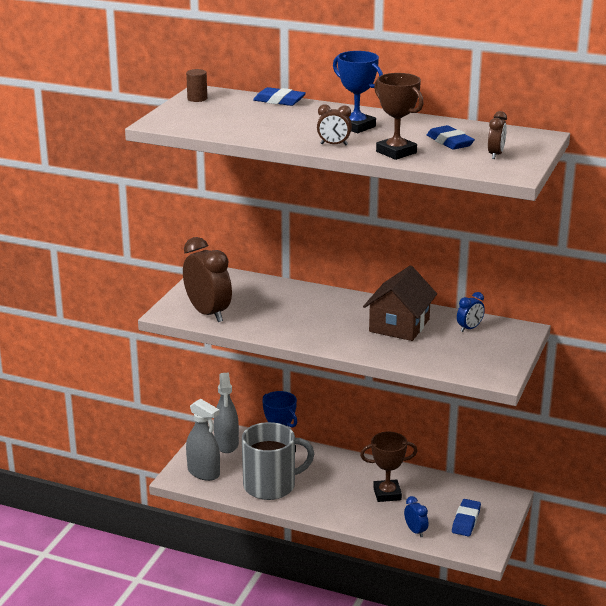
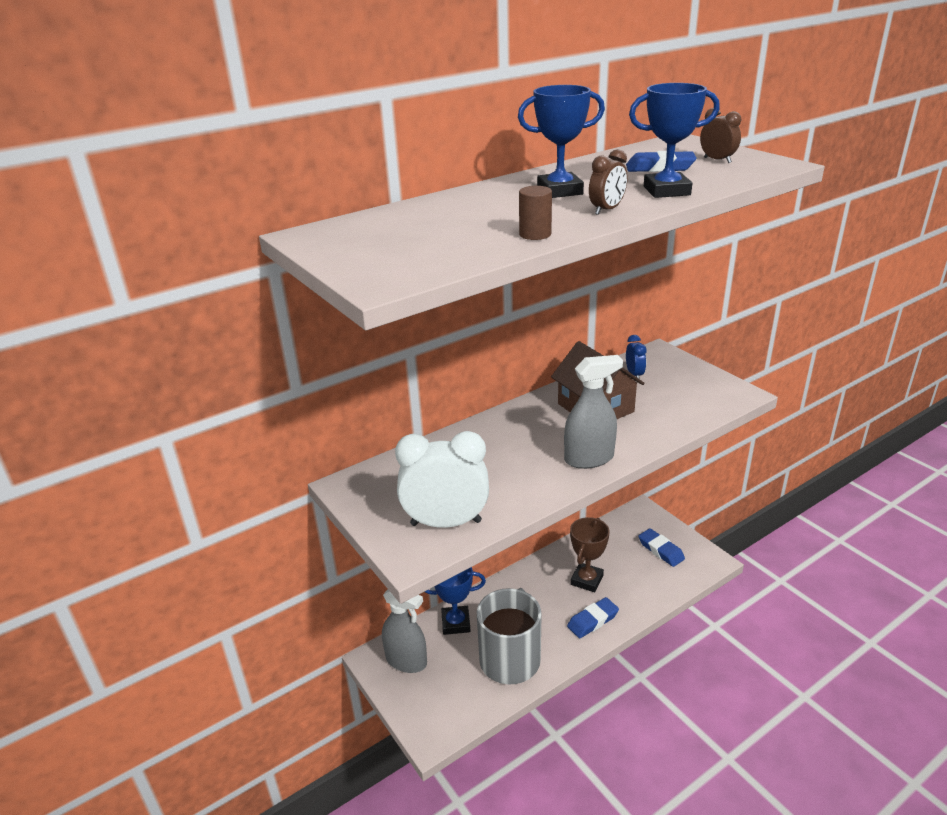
camera: 55 degrees left, 5 degrees up
(197, 99) = (326, 242): brown cylinder -> brown cylinder (535, 234)
(203, 472) = (442, 706): grey spray bottle -> grey spray bottle (589, 458)
(208, 313) = (446, 523): brown clock -> white clock
(279, 101) = (414, 206): blue eraser -> blue eraser (592, 620)
(396, 152) = (666, 191): brown trophy -> blue trophy
(415, 531) = (656, 588): blue clock -> none

